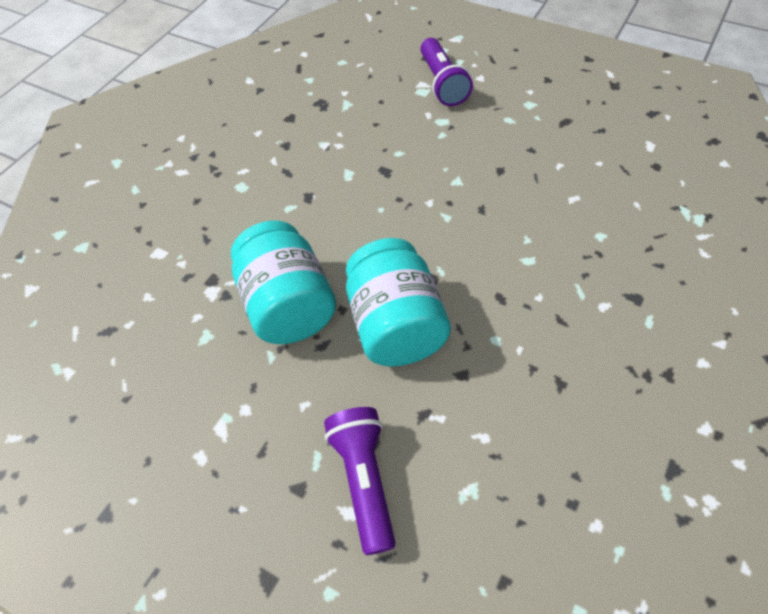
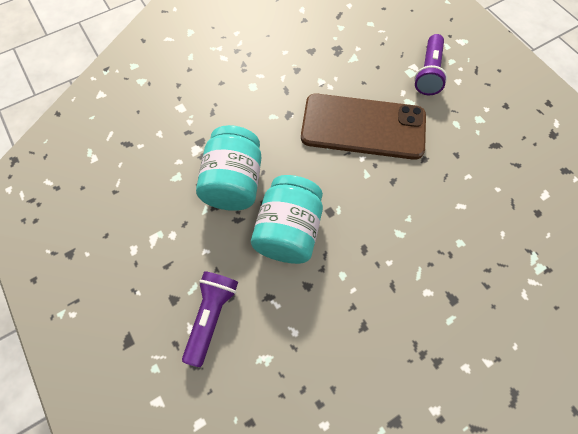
camera: 25 degrees right, 10 degrees up
(407, 169) = (363, 127): none -> brown phone

